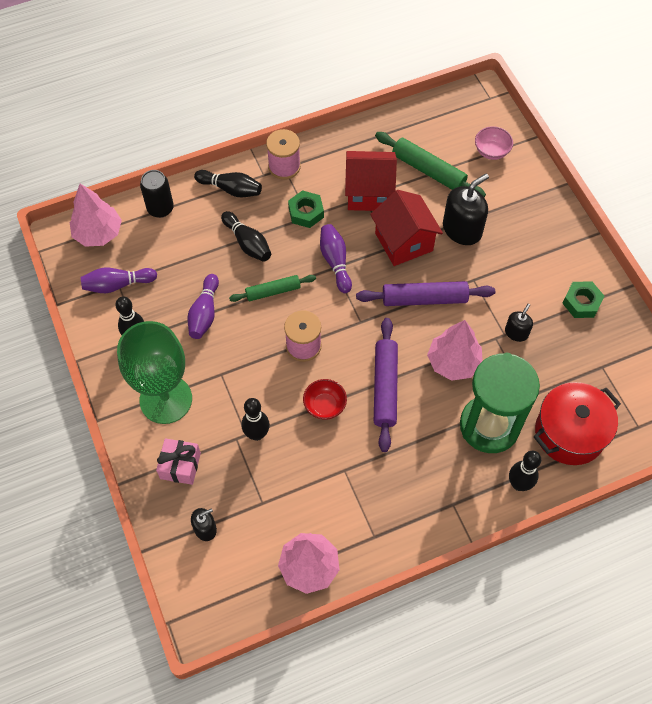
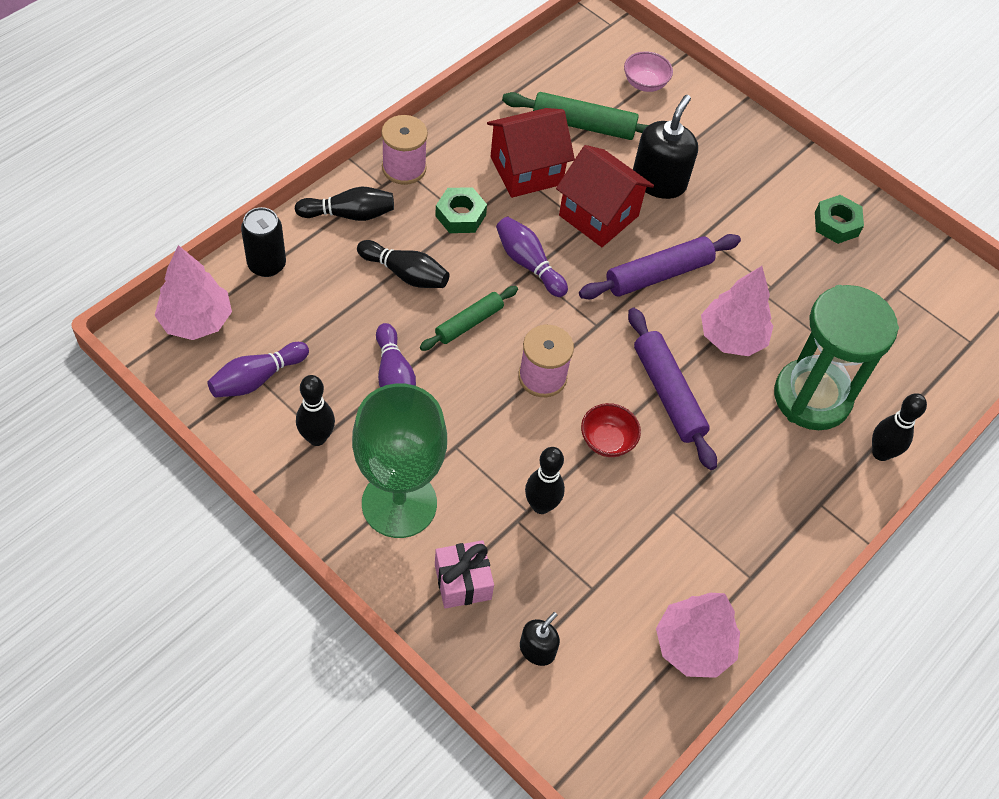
camera: 30 degrees left, 5 degrees down
(516, 332) = (784, 280): black soap dispenser -> none
(569, 433) = (903, 374): red pot -> none

